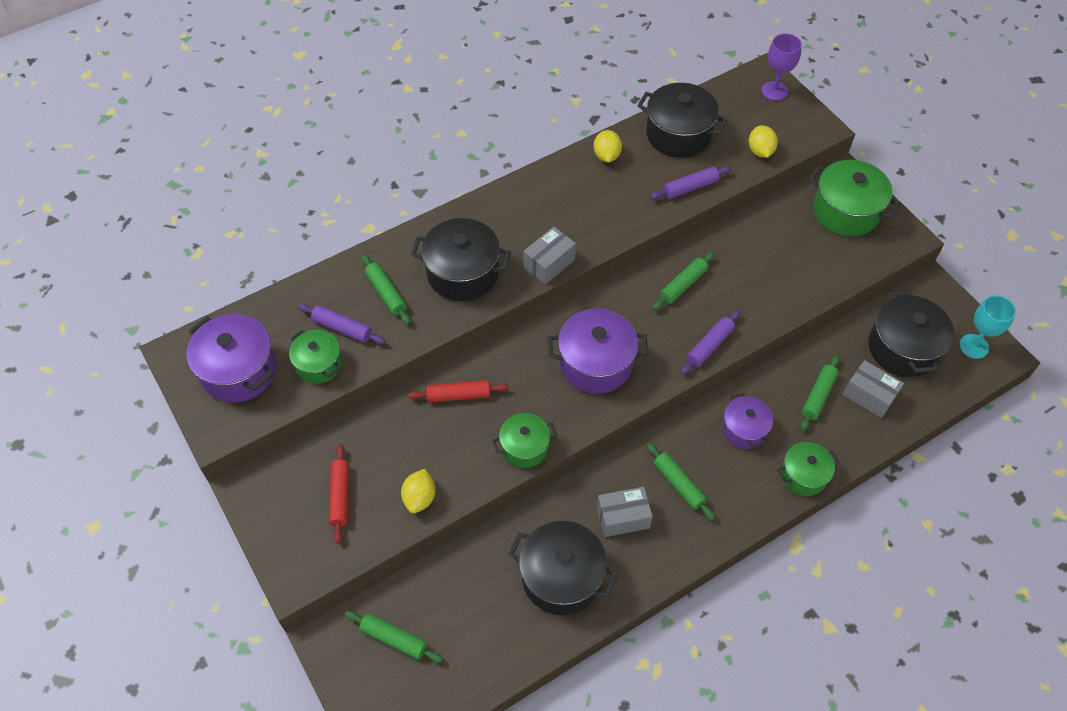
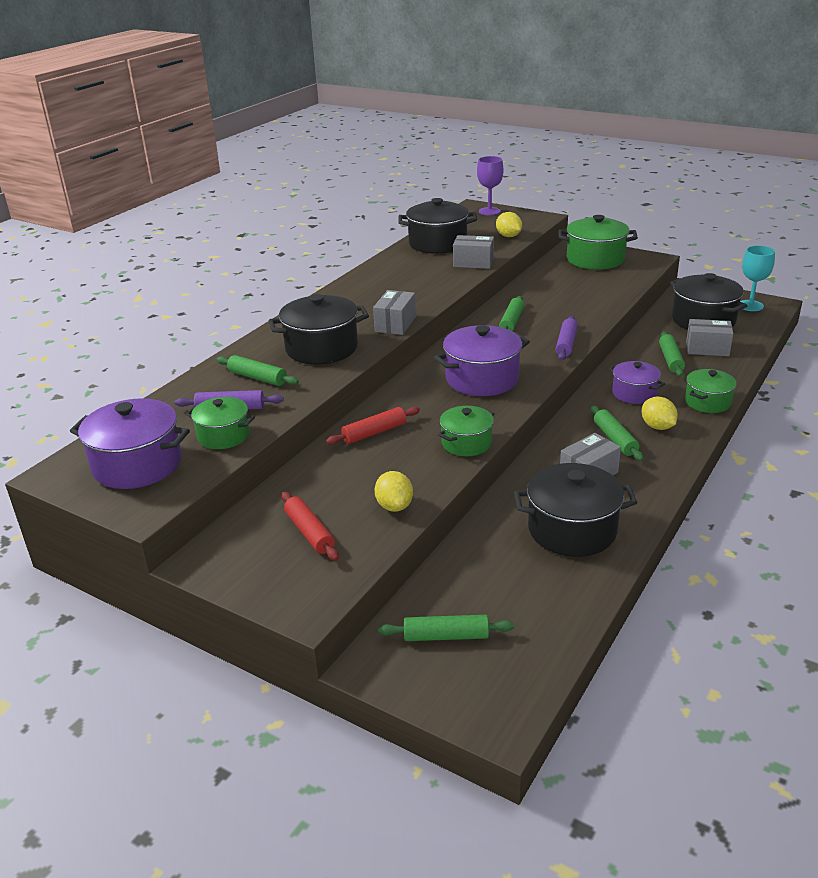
camera: 25 degrees left, 25 degrees down
(606, 156) = (390, 265): yellow lemon -> yellow lemon (657, 427)
(678, 484) = (615, 439): green rolling pin -> green rolling pin turned 45 degrees clockwise
(690, 188) = (473, 263): purple rolling pin -> grey box

